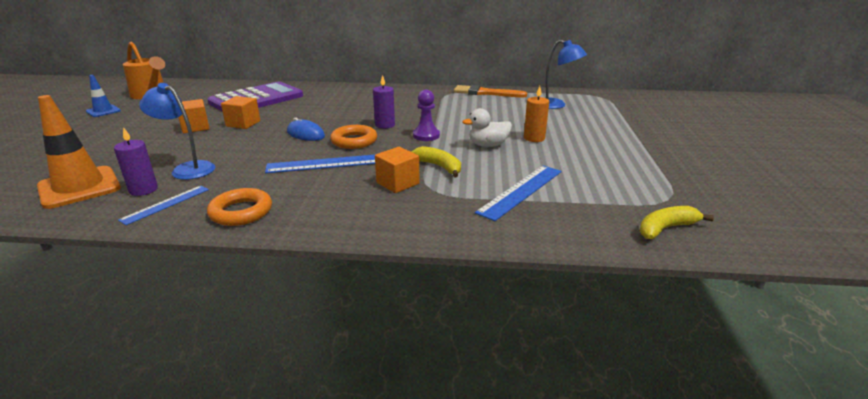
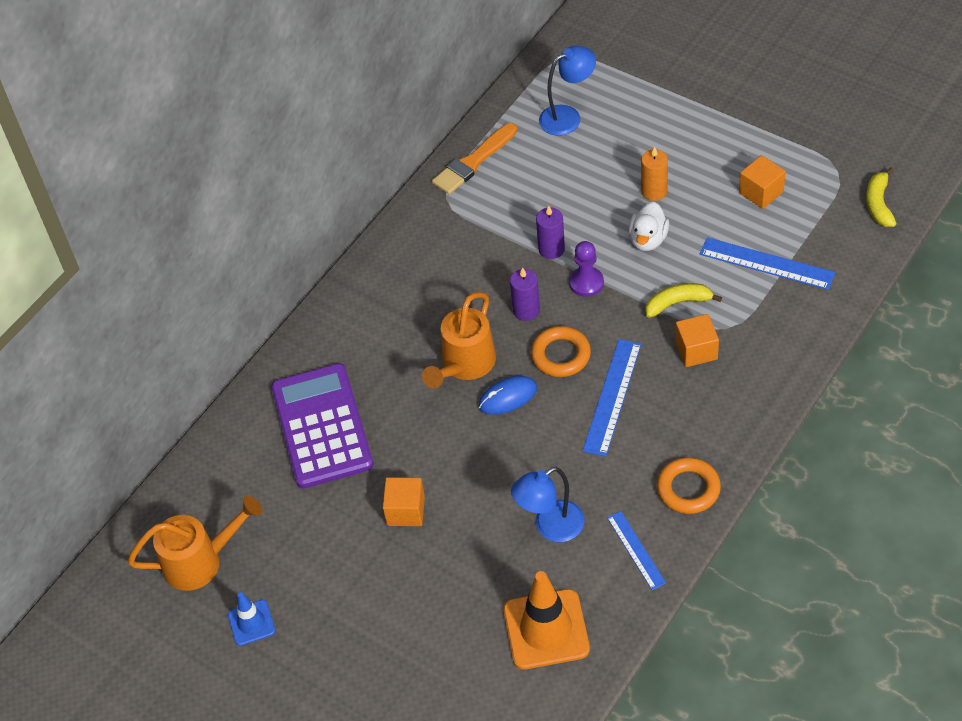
camera: 55 degrees left, 25 degrees up
(143, 190) = (587, 569): purple candle -> purple candle (551, 249)
(243, 124) = (424, 456): orange cube -> orange cube (761, 192)
(325, 119) = (465, 365): none -> orange watering can
(521, 191) = (766, 263): blue ruler -> blue ruler turned 45 degrees counterclockwise

